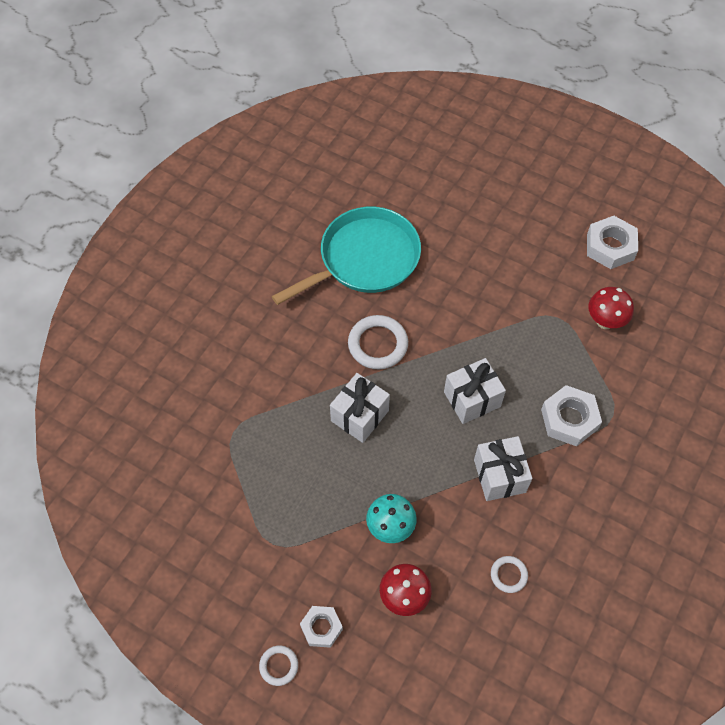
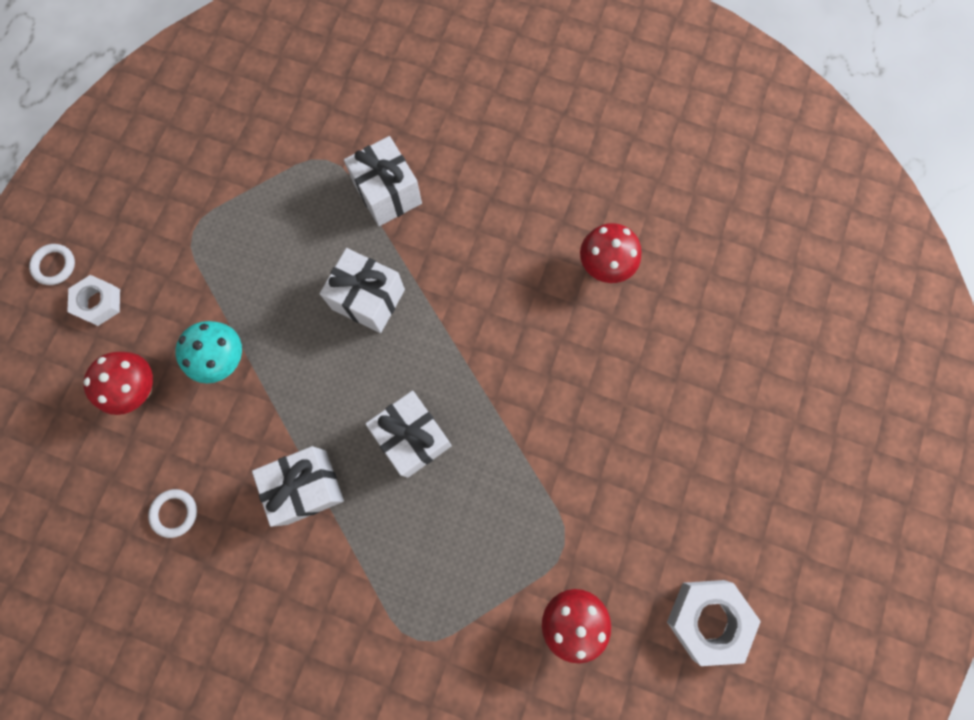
camera: 80 degrees right, 15 degrees up
(274, 391) = (387, 193): none -> white gift
(365, 259) = (604, 266): turquoise pan -> red mushroom
(378, 344) = (474, 304): white ring -> none
(569, 419) = (402, 575): white nut -> none

